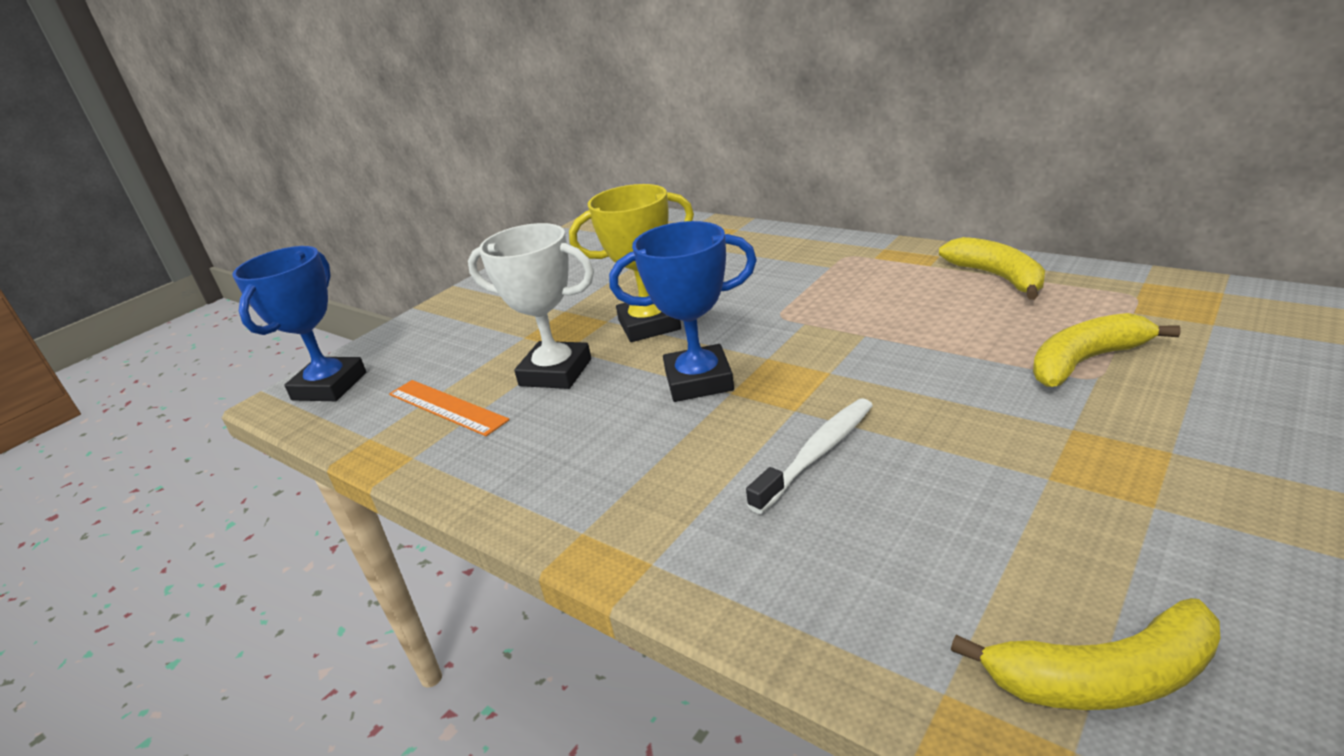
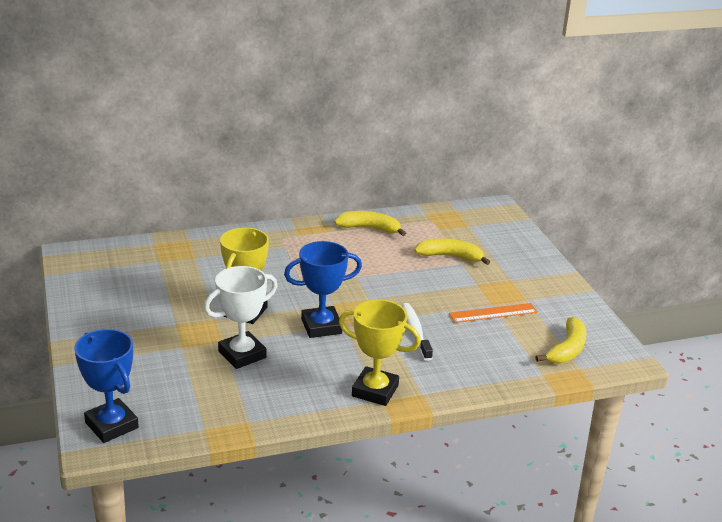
camera: 60 degrees left, 0 degrees up
(446, 407) = (216, 396): orange ruler -> orange ruler (493, 313)
(599, 511) = (375, 391): none -> yellow trophy
(699, 381) = (321, 326): blue trophy -> blue trophy turned 45 degrees clockwise
(1086, 361) = (450, 257): yellow banana -> yellow banana turned 90 degrees clockwise

